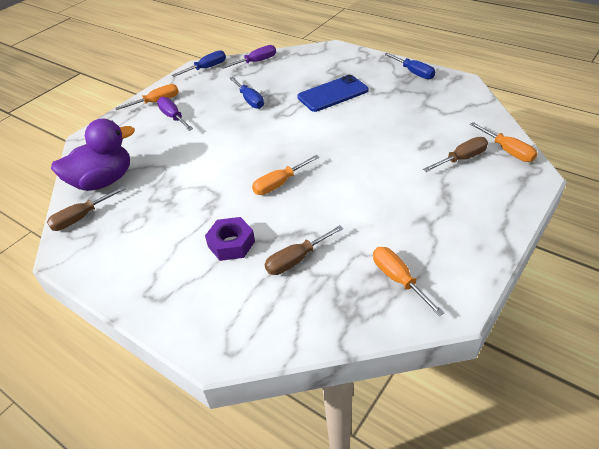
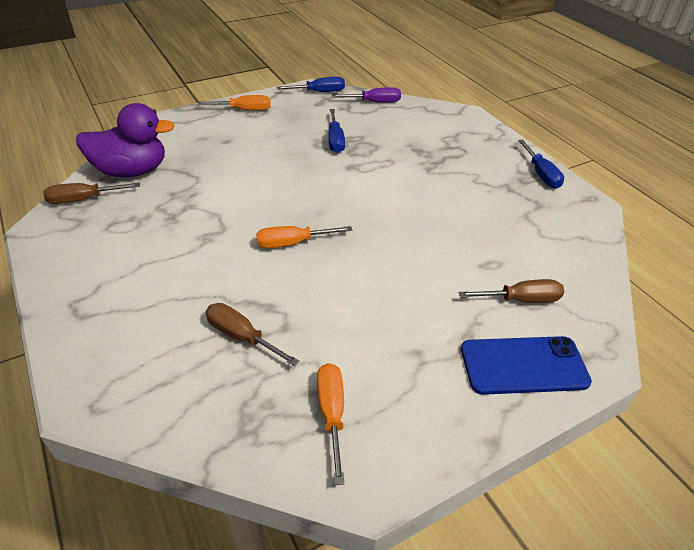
camera: 20 degrees right, 0 degrees up
(173, 117) = (247, 131): purple screwdriver -> none
(231, 244) = (193, 288): purple nut -> none
(296, 260) = (241, 336): brown screwdriver -> brown screwdriver turned 45 degrees clockwise
(333, 94) = (428, 165): blue phone -> blue phone (523, 365)
(508, 151) = (588, 314): orange screwdriver -> none

